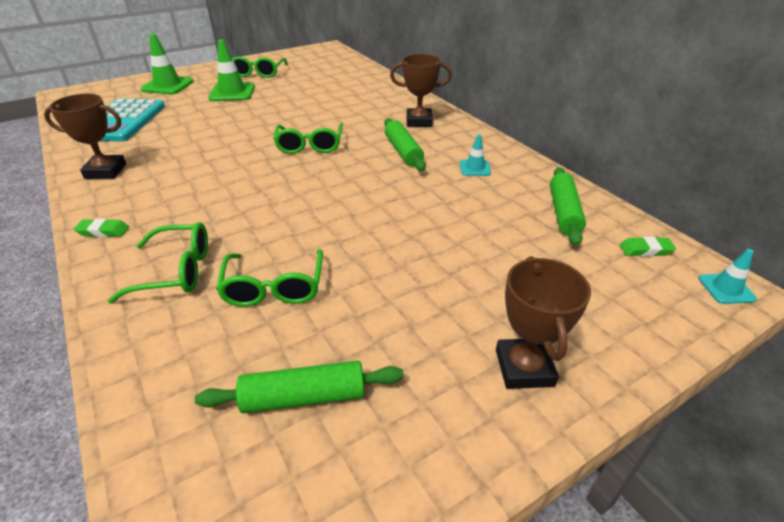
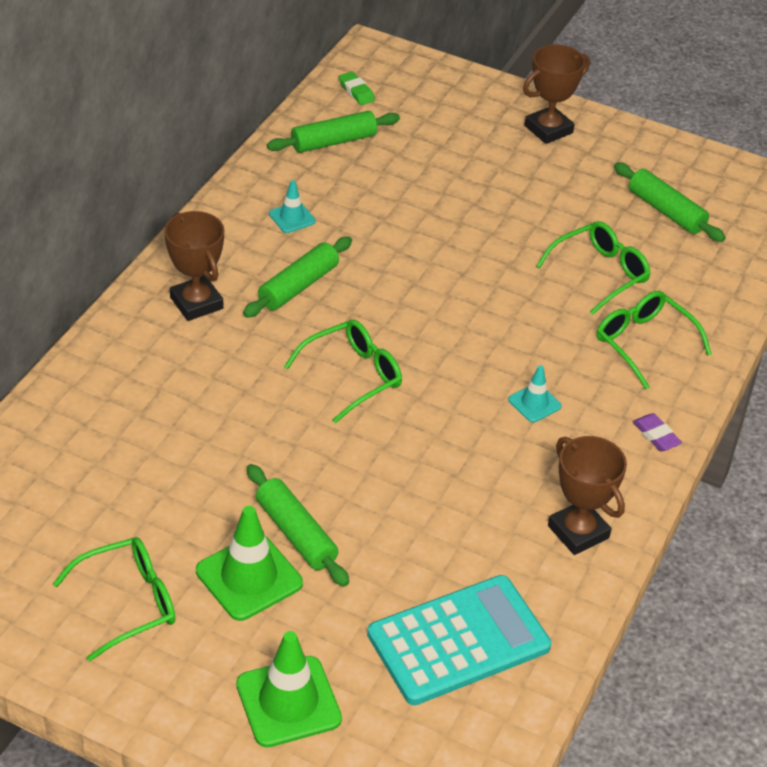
camera: 125 degrees left, 5 degrees up
(103, 231) = (656, 435): green eraser -> purple eraser
(236, 106) = (296, 533): none -> green rolling pin
(726, 289) = (376, 53): turquoise traffic cone -> turquoise traffic cone (534, 403)

